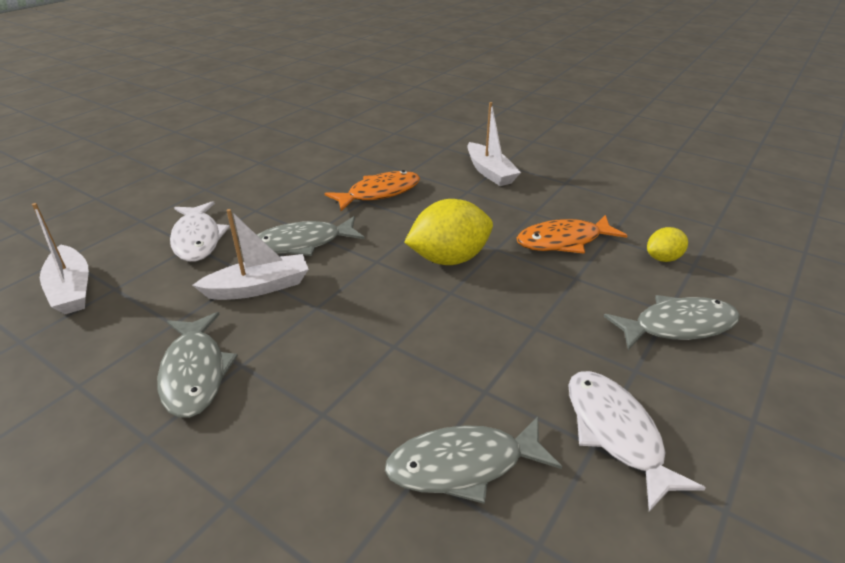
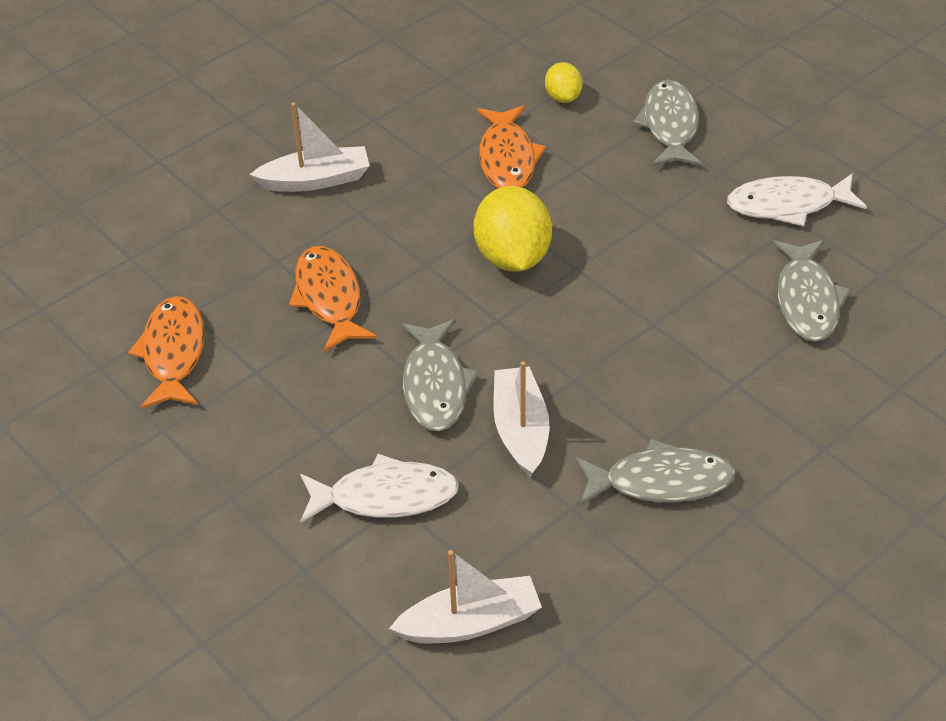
camera: 75 degrees left, 10 degrees up
(320, 155) = (173, 353): none -> orange fish

